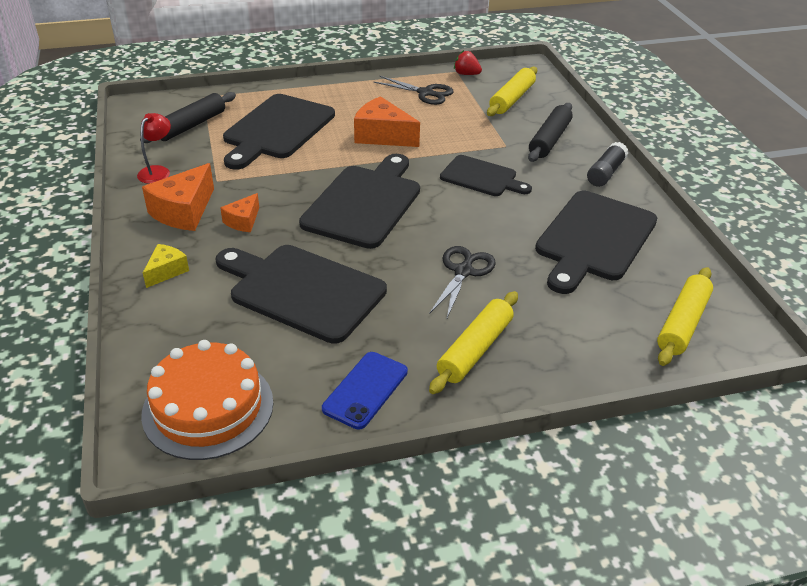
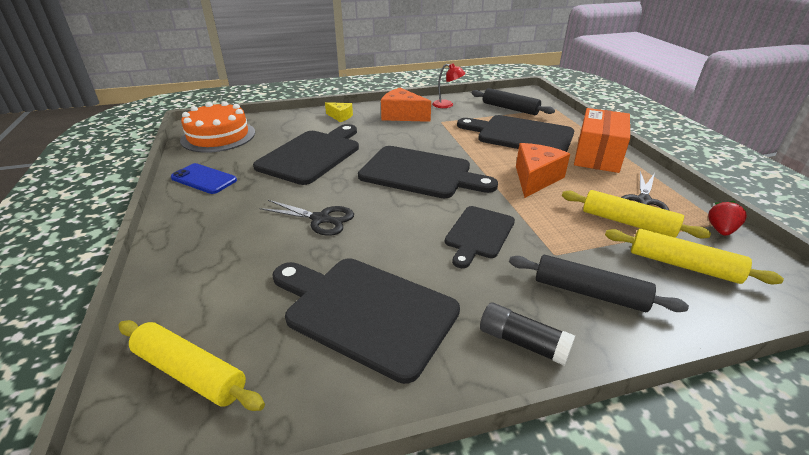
camera: 90 degrees right, 5 degrees down
(243, 221) = (392, 132): orange cheese -> none
(336, 95) = (597, 155): none -> orange box
(475, 350) = (220, 222): yellow rolling pin -> yellow rolling pin (627, 223)

